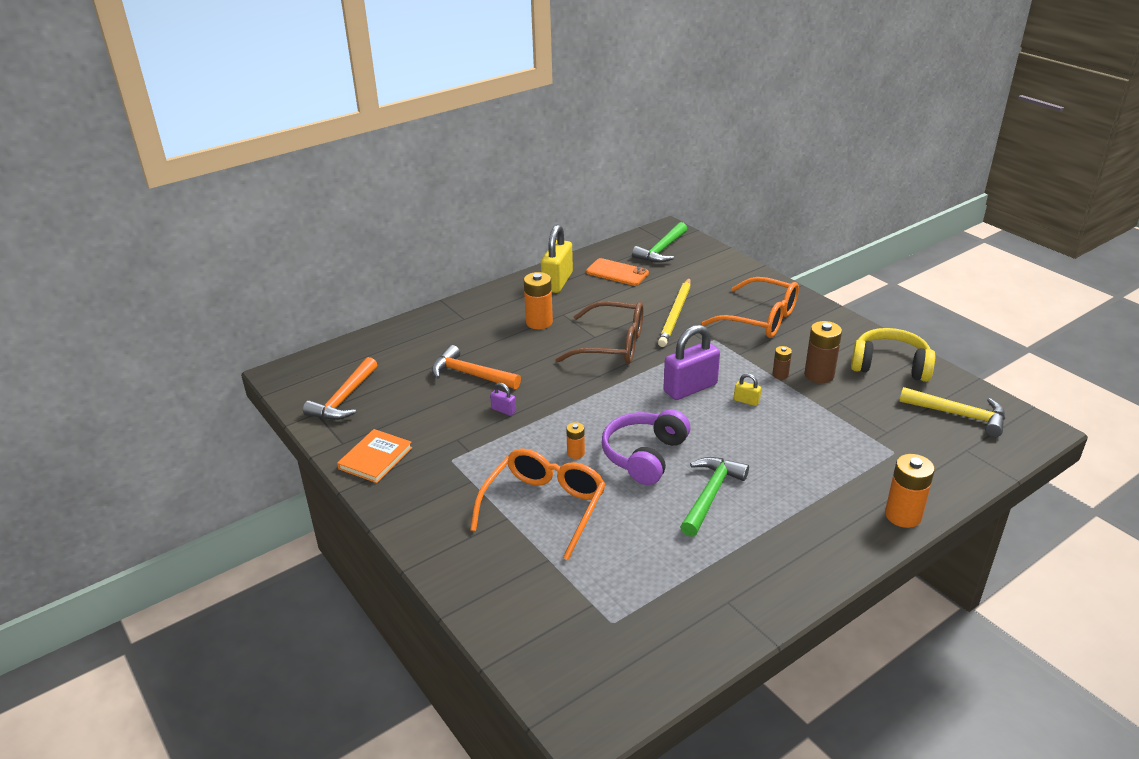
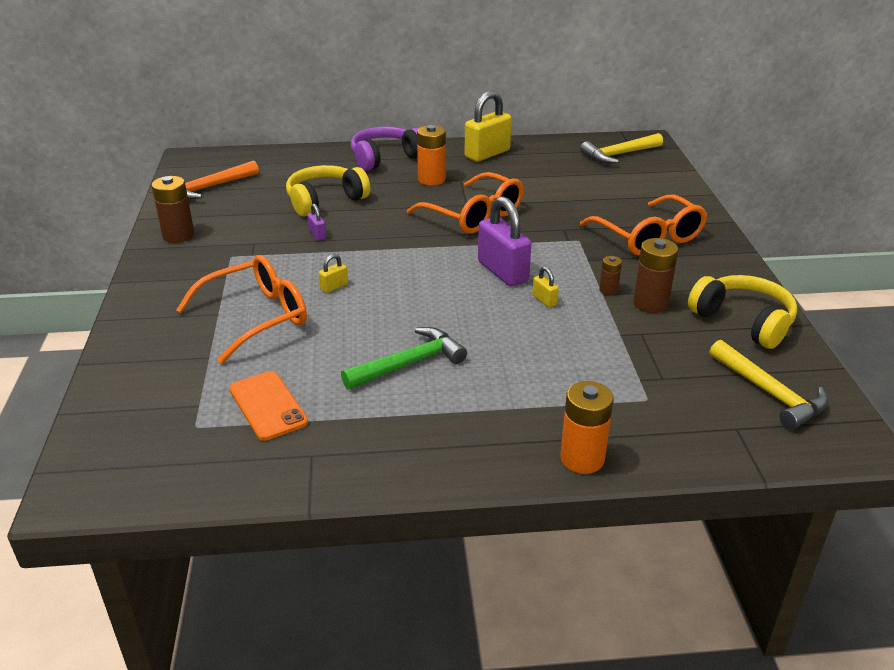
camera: 30 degrees right, 0 degrees up
(375, 458) = (178, 235): orange book -> brown battery
(470, 374) = (325, 200): orange hammer -> yellow headphones
(575, 453) = (334, 287): orange battery -> yellow padlock
(612, 345) = (474, 215): brown glasses -> orange glasses
(617, 272) = (552, 161): orange phone -> orange phone (268, 405)
(644, 455) = (390, 310): purple headphones -> purple headphones (385, 158)
(662, 250) = (619, 155): green hammer -> yellow hammer
(675, 314) = (565, 209): yellow pencil -> none
(690, 388) = (503, 271): purple padlock -> purple padlock turned 60 degrees clockwise

